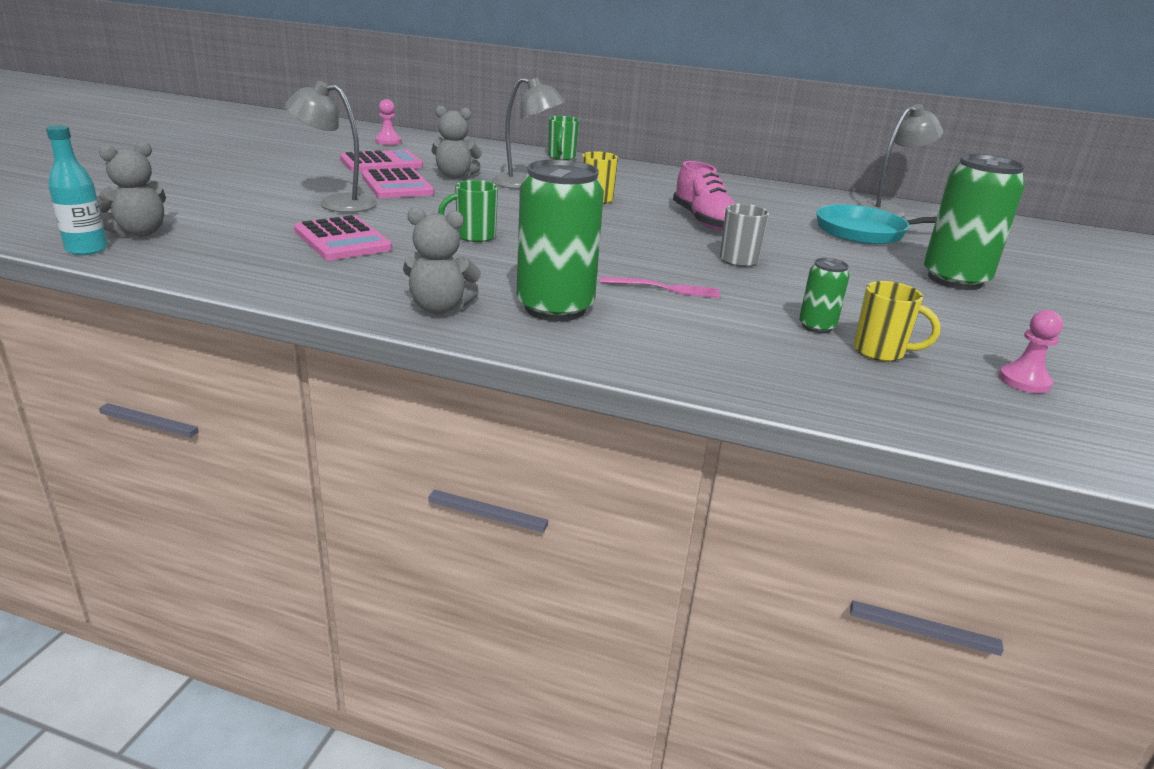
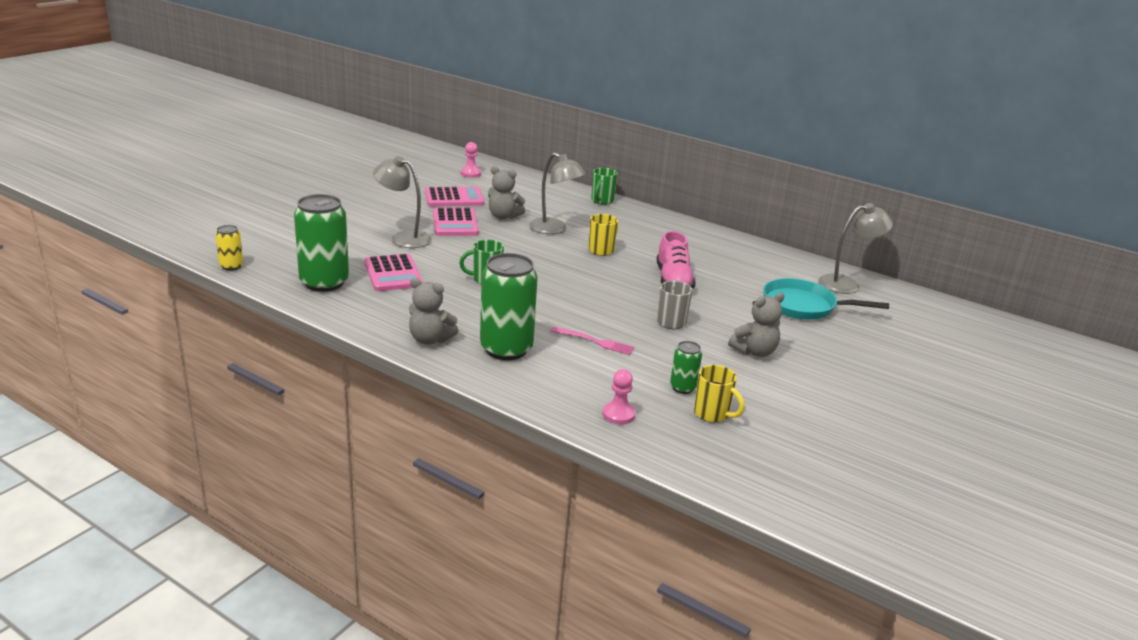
camera: 15 degrees right, 0 degrees up
(87, 249) = (231, 266): turquoise bottle -> yellow can
(140, 233) = (266, 255): grey teddy bear -> grey teddy bear (754, 351)
(955, 280) = (835, 360): green can -> green can (324, 282)
(1024, 381) = (799, 451): pink pawn -> pink pawn (618, 414)

